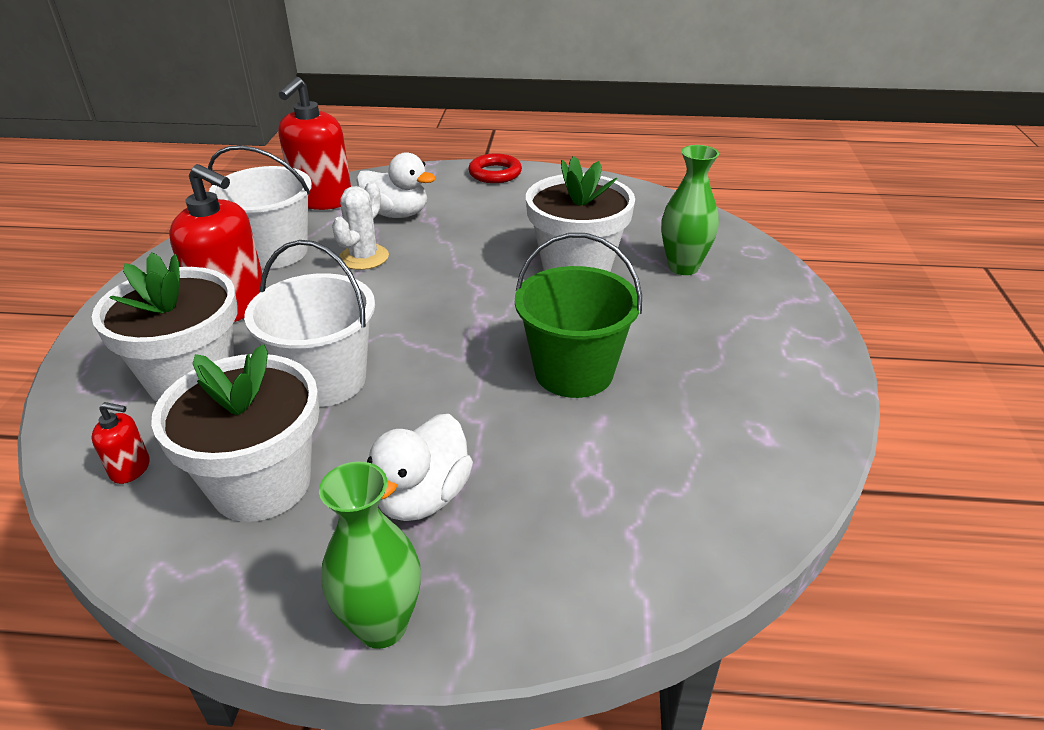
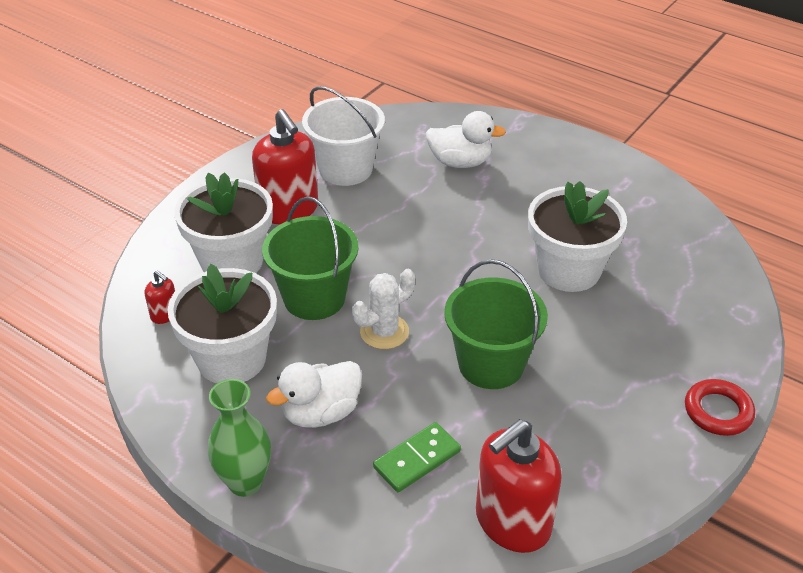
camera: 30 degrees right, 5 degrees up
(322, 200) = (411, 127): red soap dispenser -> red soap dispenser (512, 522)
(325, 380) = (314, 298): white bucket -> green bucket
(364, 257) = (407, 198): white cactus -> white cactus (384, 332)
(397, 214) = (460, 162): white duck -> white duck turned 45 degrees counterclockwise
(495, 173) = (574, 145): red ring -> red ring (718, 411)
(576, 498) = (417, 459): none -> green domino
(683, 267) = (661, 305): green vase -> none

